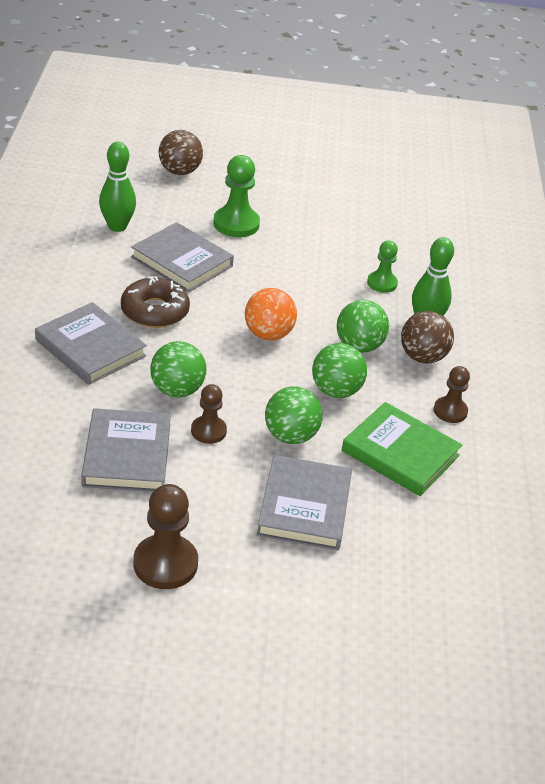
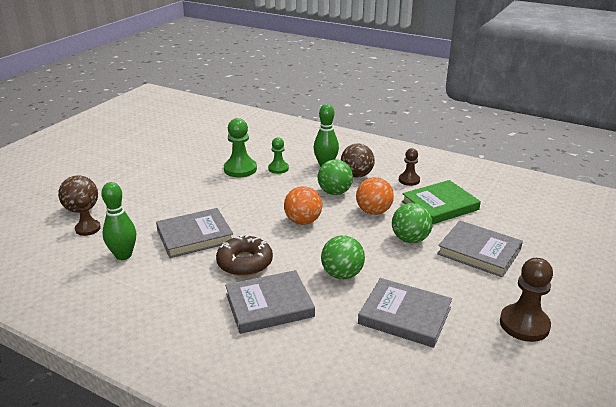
camera: 60 degrees left, 10 degrees down
(208, 431) = (392, 271): brown pawn -> brown pawn (88, 228)
(236, 224) = (170, 202): green pawn -> green pawn (240, 169)
(336, 391) = (373, 211): green ball -> orange ball

